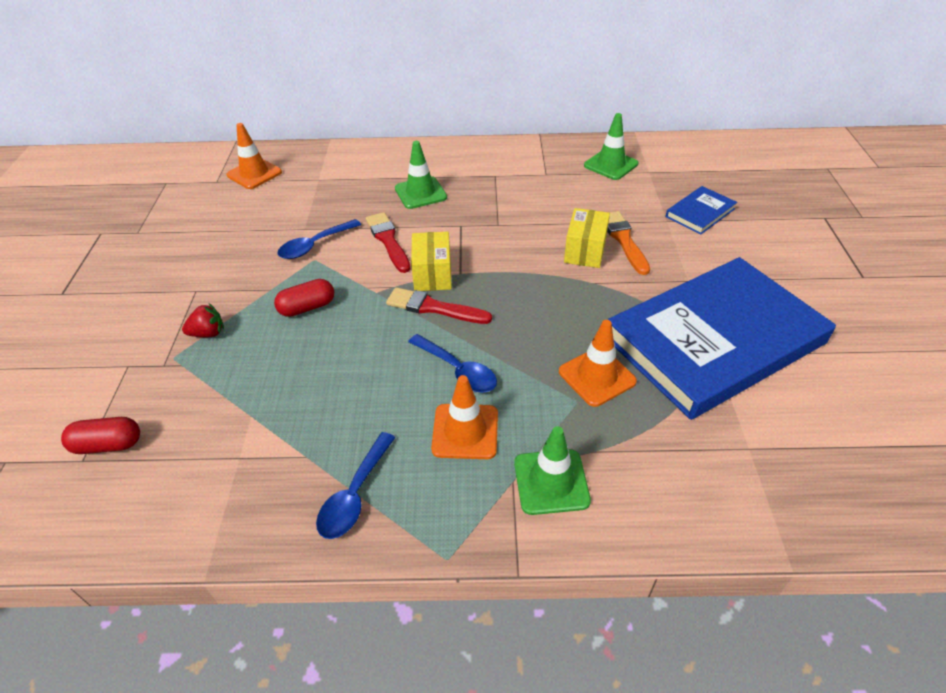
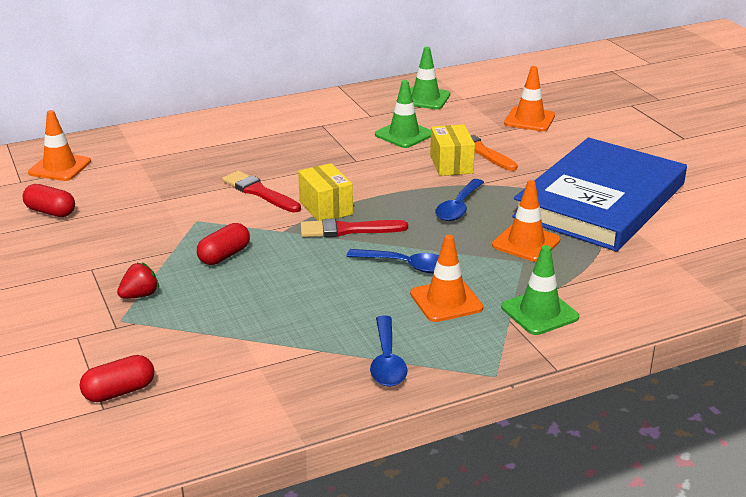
camera: 25 degrees left, 15 degrees down
(213, 219) = (50, 212): none -> red capsule
(314, 245) = (186, 210): blue spoon -> blue spoon (458, 207)
(420, 193) = (259, 151): green traffic cone -> green traffic cone (404, 135)
(700, 213) = (529, 120): blue book -> orange traffic cone

